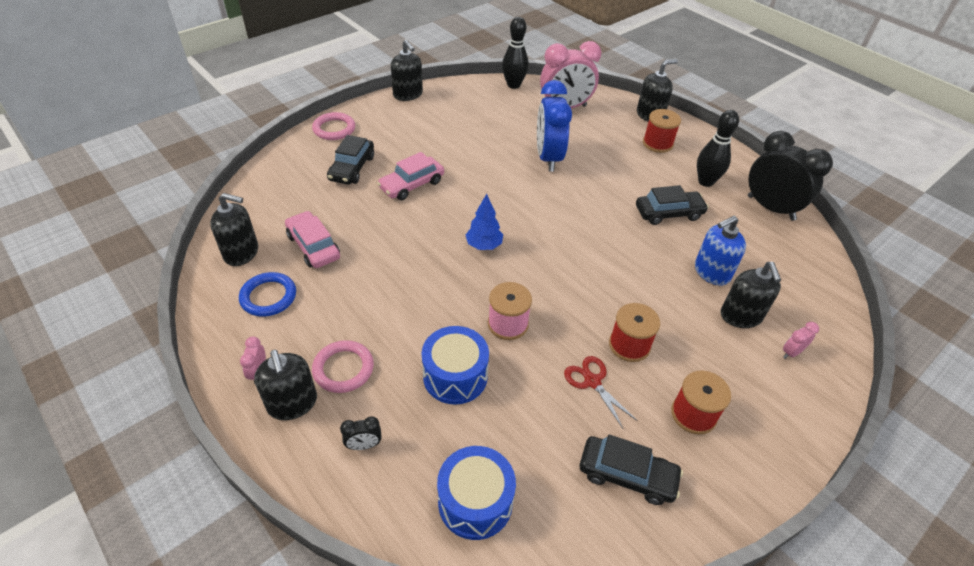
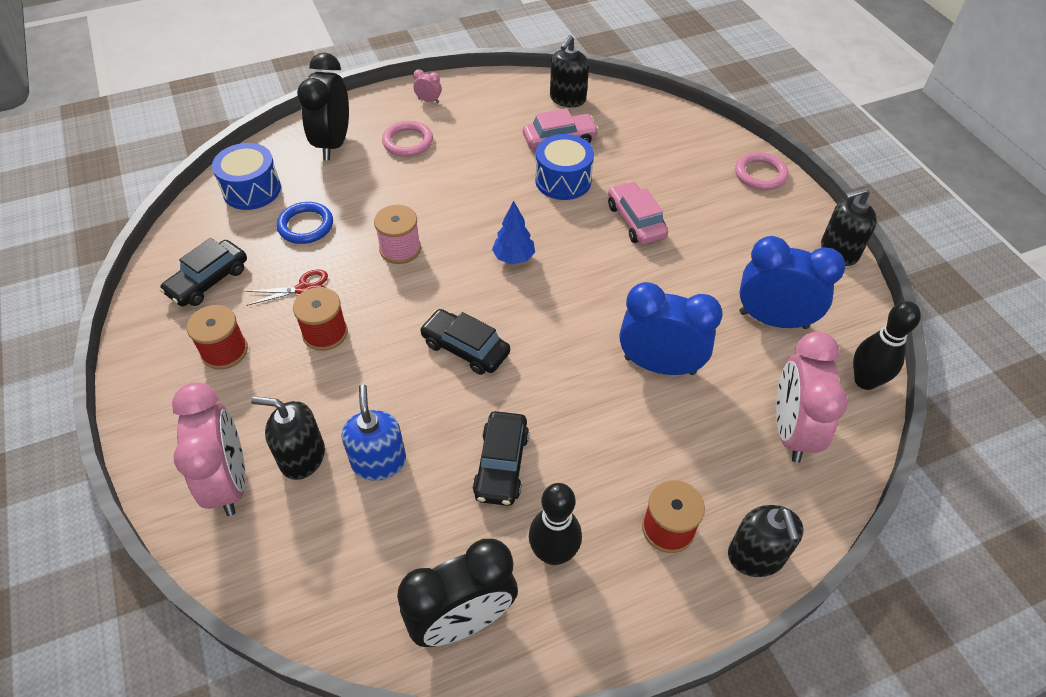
camera: 110 degrees right, 5 degrees up
(268, 297) = (506, 110): blue ring -> blue ring (306, 226)
(292, 403) = (391, 114): black soap dispenser -> none
(352, 168) = (678, 179): black car -> black car (465, 348)
(364, 445) = (333, 144): black clock -> black clock, size x2.46
(455, 376) = (363, 202): blue drum -> blue drum (563, 180)
(483, 117) = (773, 320): none -> blue clock
(791, 352) = (229, 481): pink clock -> pink clock, size x2.46

